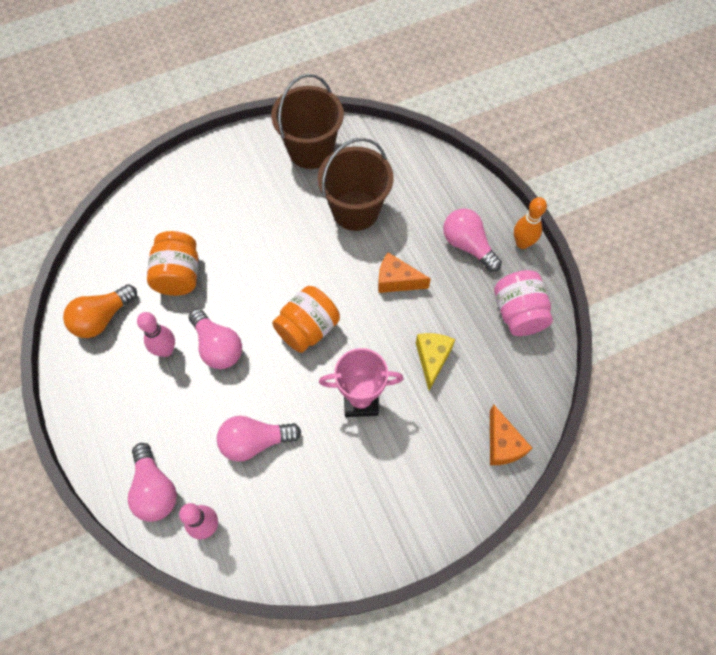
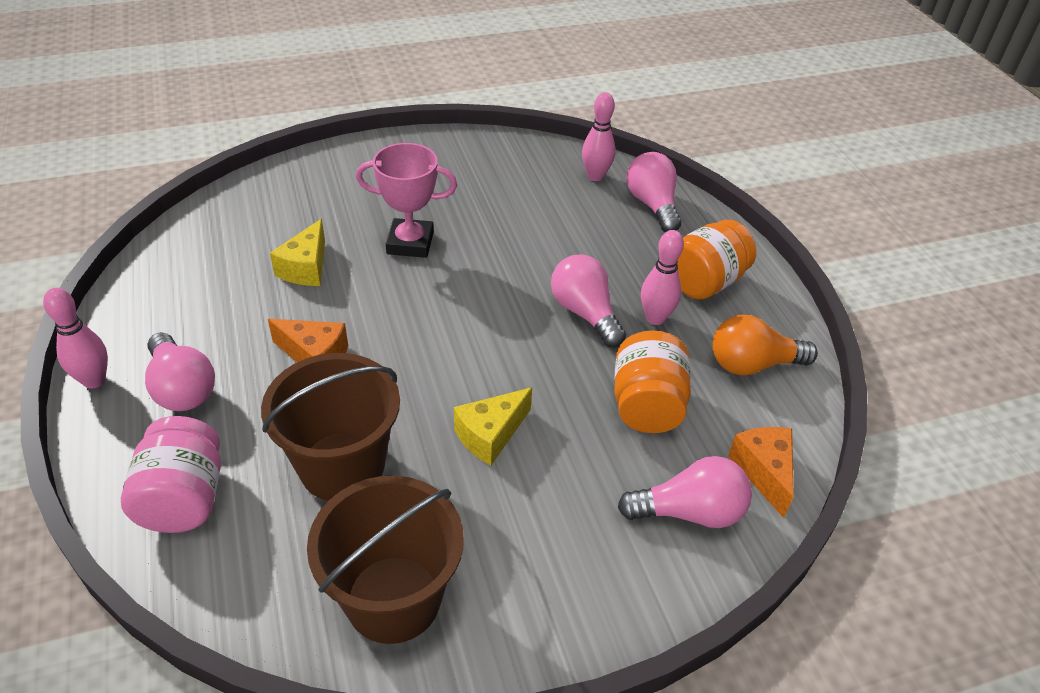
camera: 175 degrees left, 20 degrees down
(102, 318) = (752, 364): orange light bulb -> orange light bulb turned 150 degrees counterclockwise
(255, 441) = (541, 226): pink light bulb -> pink light bulb (689, 512)
(275, 241) = (490, 435): none -> yellow cheese
(308, 329) = (460, 317): orange jar -> orange jar (704, 282)
(502, 444) = (263, 192): orange cheese -> orange cheese (763, 472)
(518, 313) = (164, 298): pink jar -> pink jar (184, 499)
(522, 243) = (94, 380): orange bowling pin -> pink bowling pin

